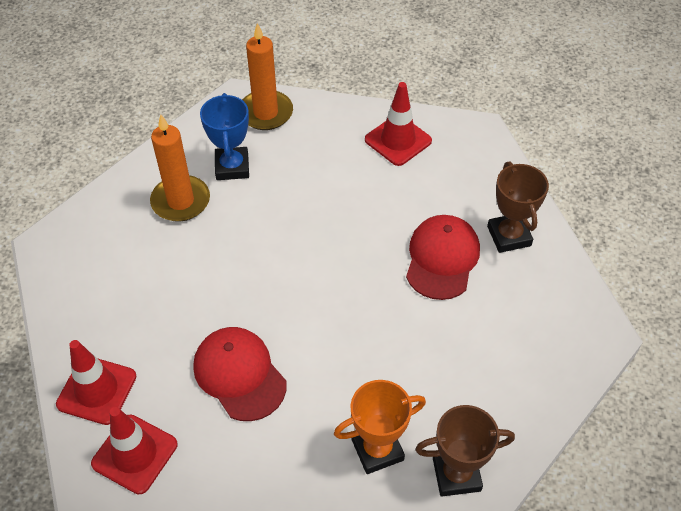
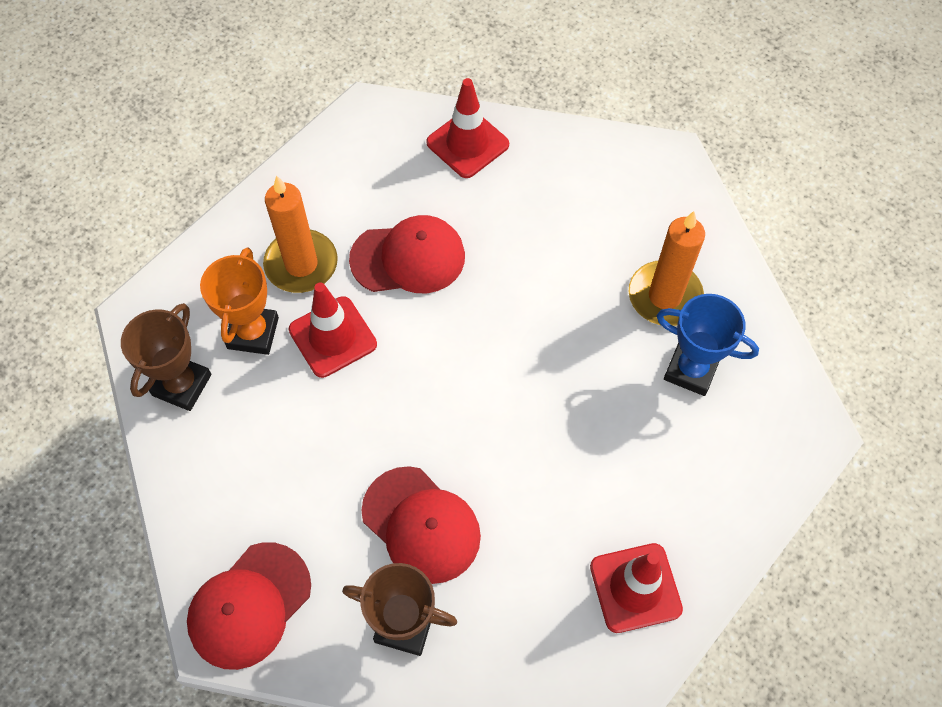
camera: 120 degrees right, 10 degrees up
(135, 454) = (384, 149): red traffic cone -> red traffic cone (333, 337)
(265, 113) = (769, 450): orange candle -> orange candle (301, 264)
(568, 325) = (249, 605): none -> red cap

